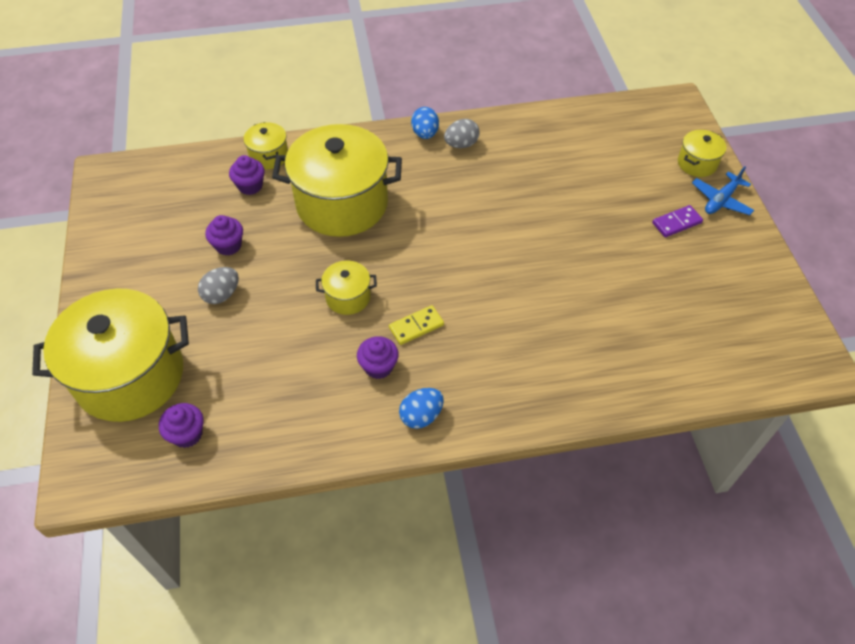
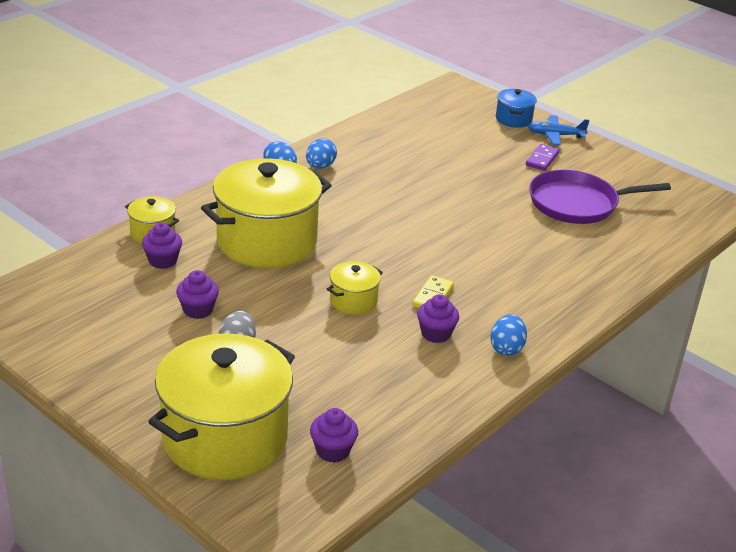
camera: 40 degrees left, 20 degrees down
(461, 144) = (320, 166): grey egg -> blue egg
(658, 290) = (577, 203): none -> purple pan
(697, 163) = (513, 119): yellow pot -> blue pot
(721, 200) = (555, 135): blue plane -> blue plane turned 90 degrees clockwise

